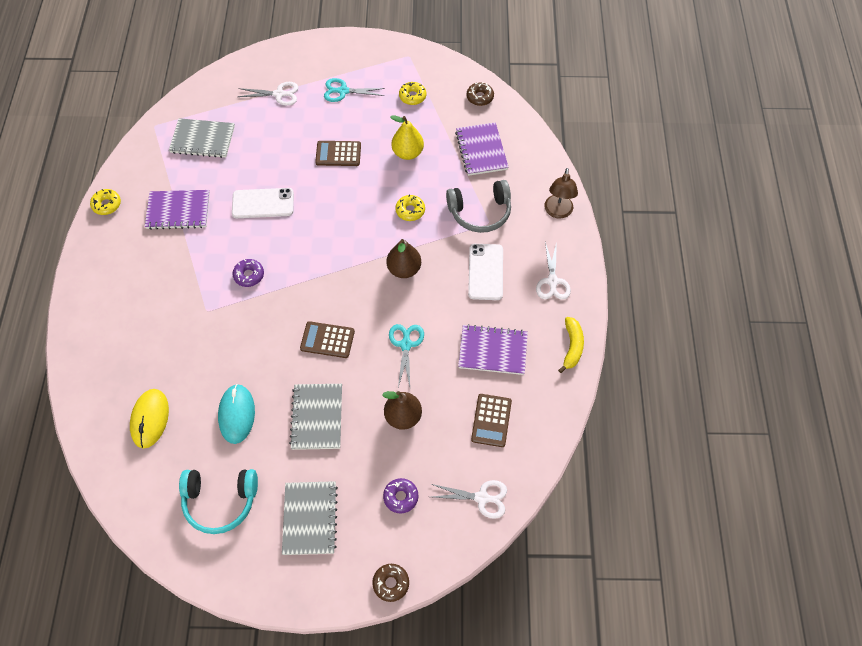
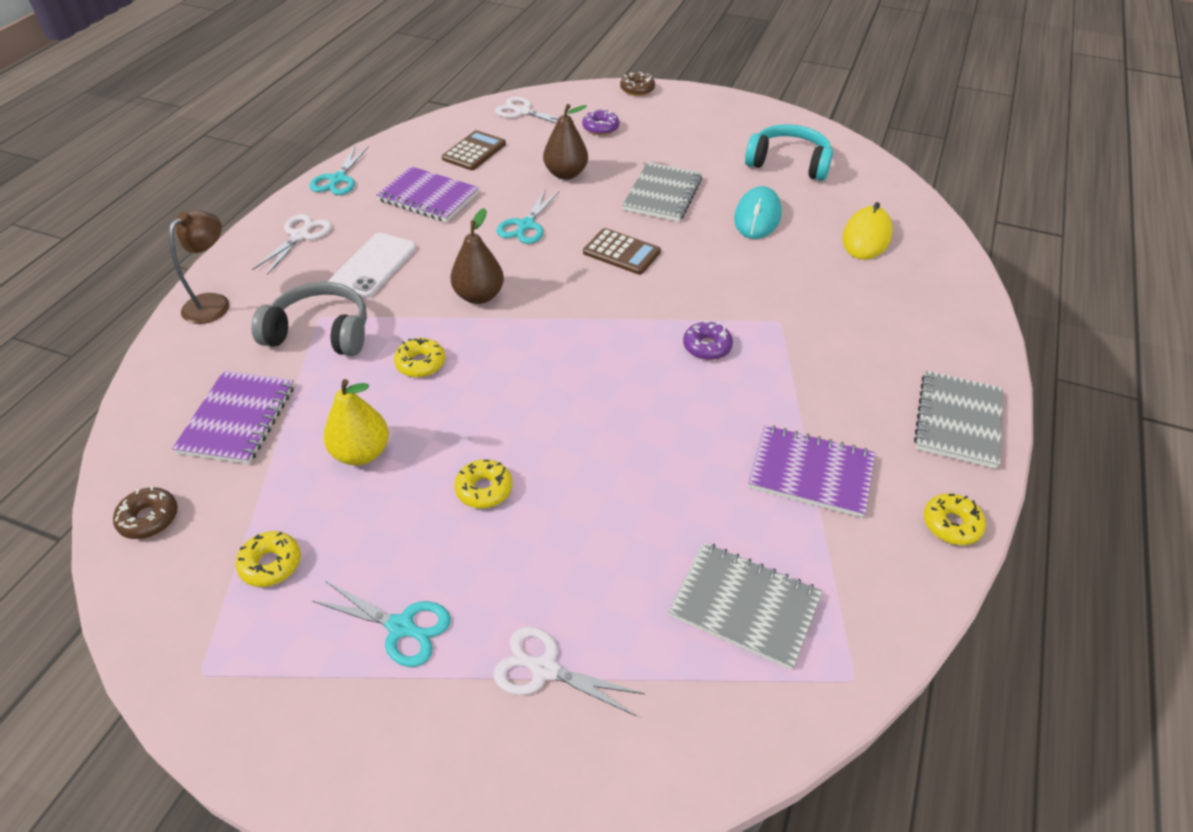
camera: 160 degrees left, 15 degrees down
(263, 203) = (654, 442): white phone -> none
(310, 518) = (697, 135): grey notebook -> grey notebook (957, 421)
(338, 154) = (484, 489): brown calculator -> yellow donut
(572, 347) = (338, 179): yellow banana -> turquoise scissors

